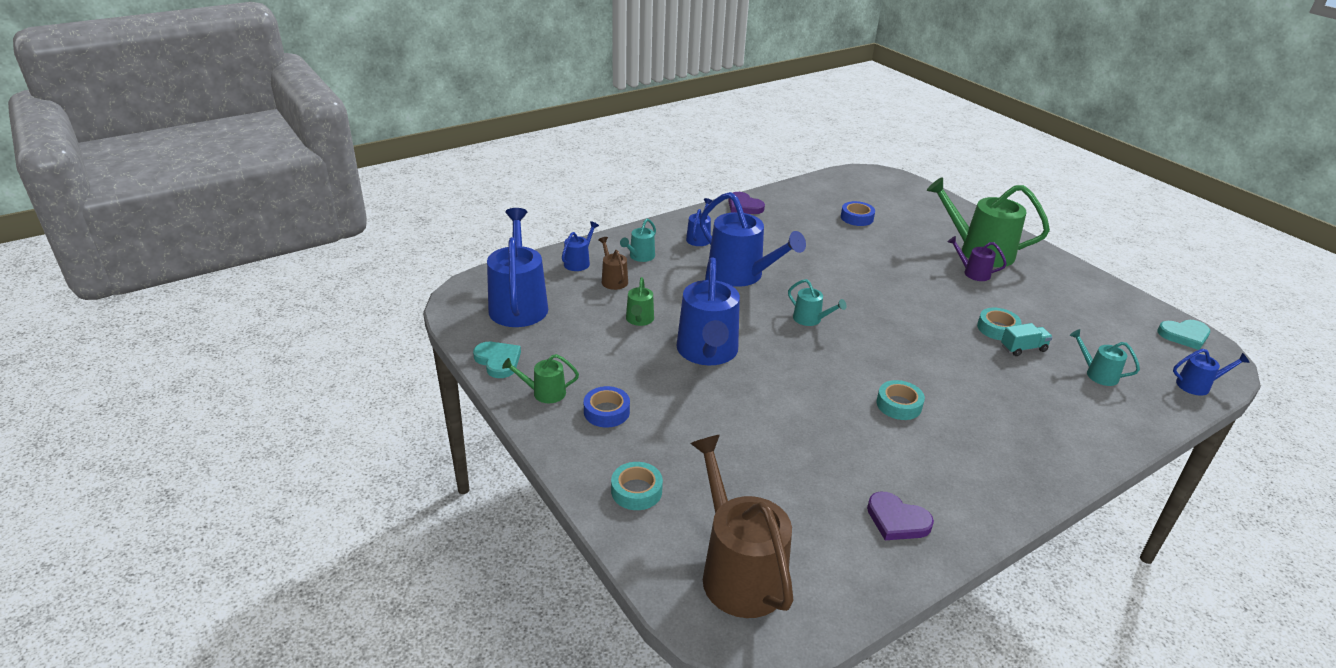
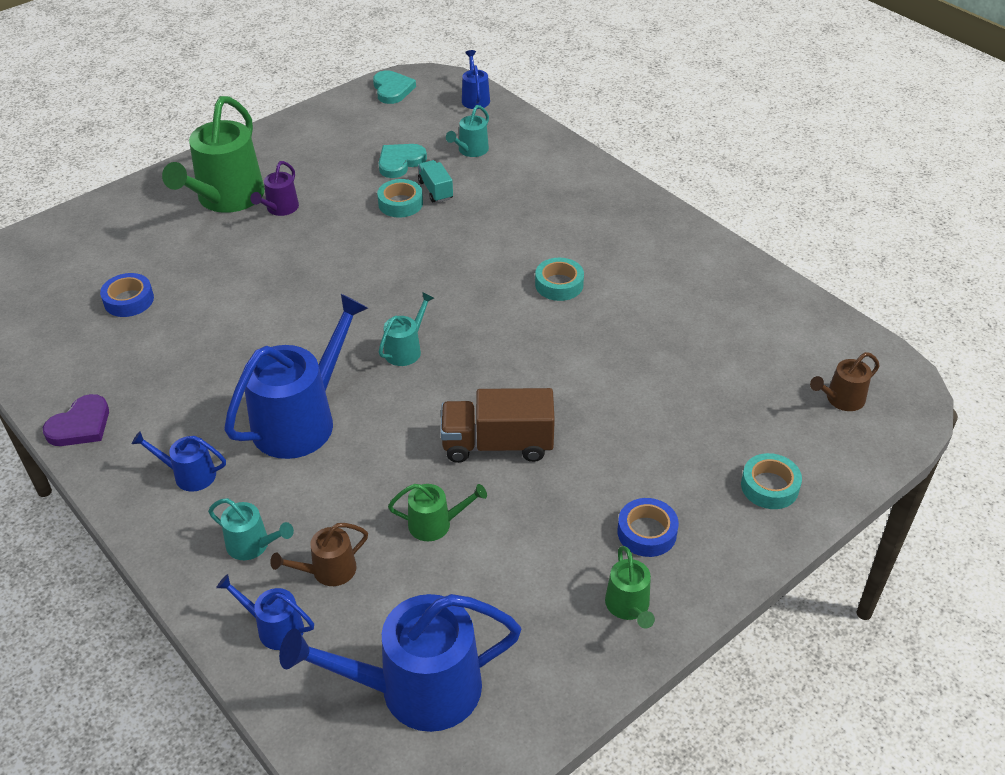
camera: 95 degrees left, 10 degrees up
(498, 361) = (573, 680): turquoise heart -> turquoise heart (400, 162)
(707, 352) = (497, 444): blue watering can -> brown truck
(738, 572) = (841, 399): brown watering can -> brown watering can, size x0.48
(897, 520) = (730, 295): purple heart -> none

